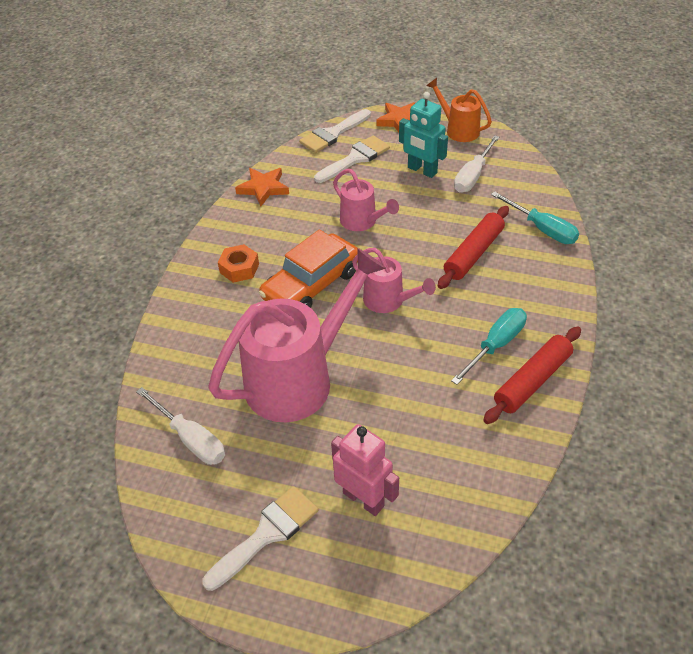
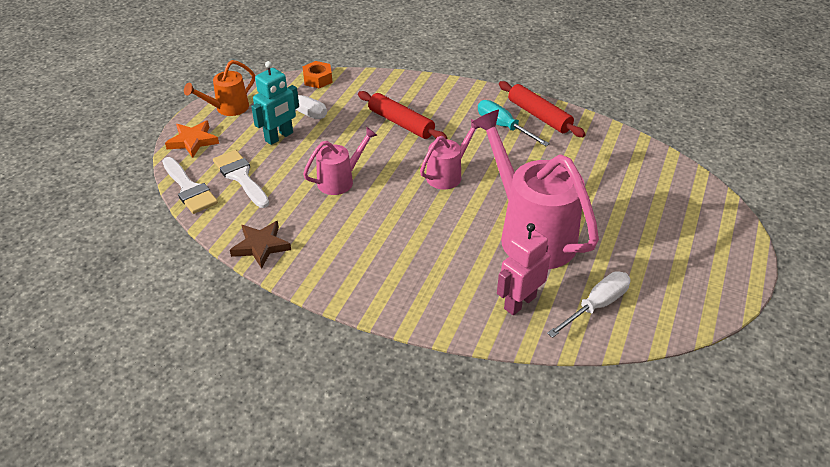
camera: 85 degrees left, 5 degrees down
(239, 268) = (383, 268): orange nut -> orange nut (318, 79)
(263, 188) = (261, 246): orange star -> brown star
(267, 534) = (683, 260): white brush -> none
(311, 284) = (418, 219): orange car -> none
(363, 499) = (647, 206): pink robot -> pink robot (519, 302)
(542, 229) = (381, 86): turquoise screwdriver -> none

